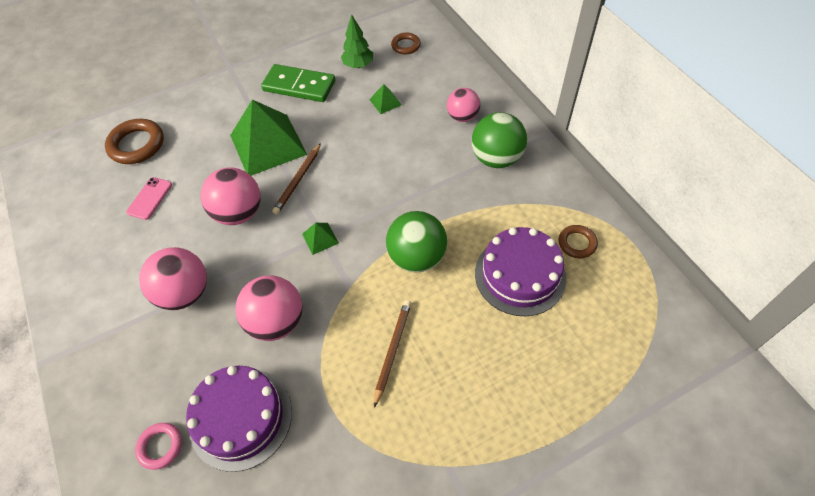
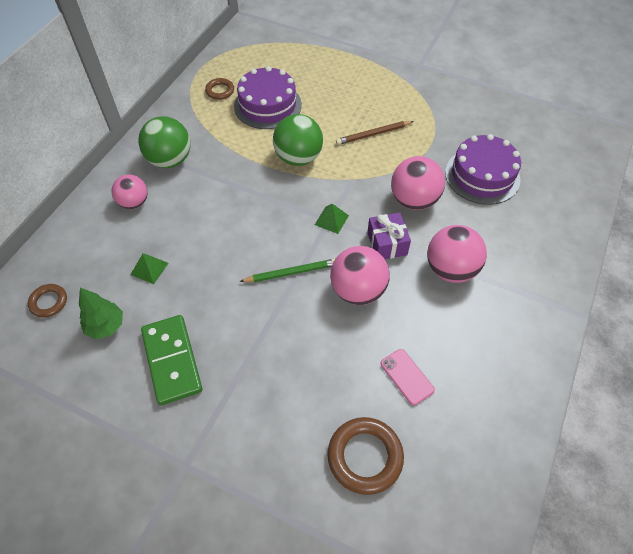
camera: 130 degrees left, 0 degrees up
(150, 198) = (407, 376): pink phone -> pink phone turned 75 degrees clockwise
(160, 446) = (537, 200): pink ring -> none
(256, 263) = (387, 244): none -> purple gift
(268, 144) = (270, 327): green pyramid -> none
(298, 180) = (291, 273): brown pencil -> green pencil

